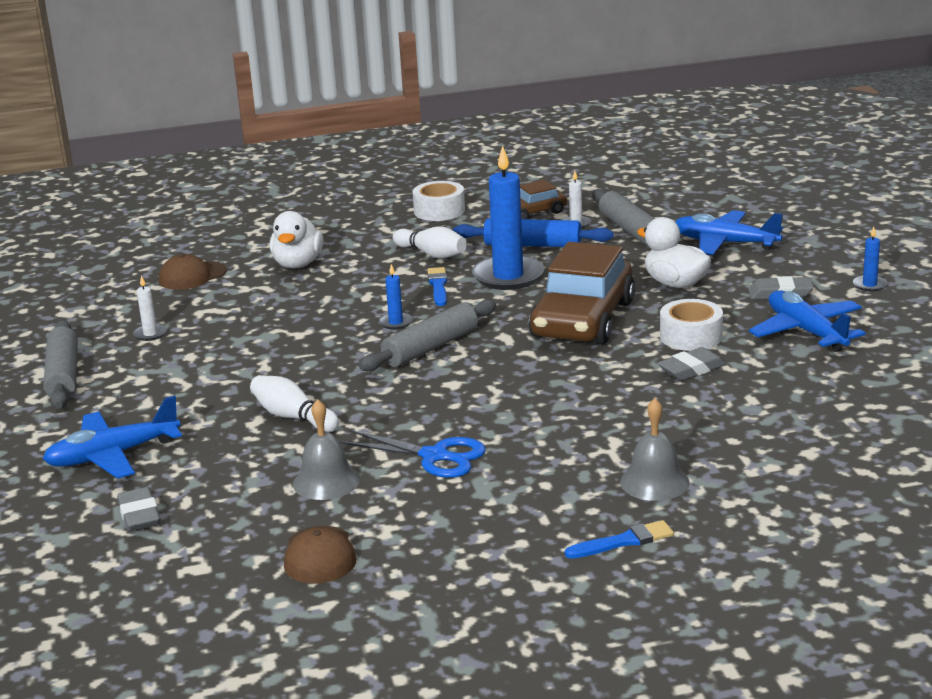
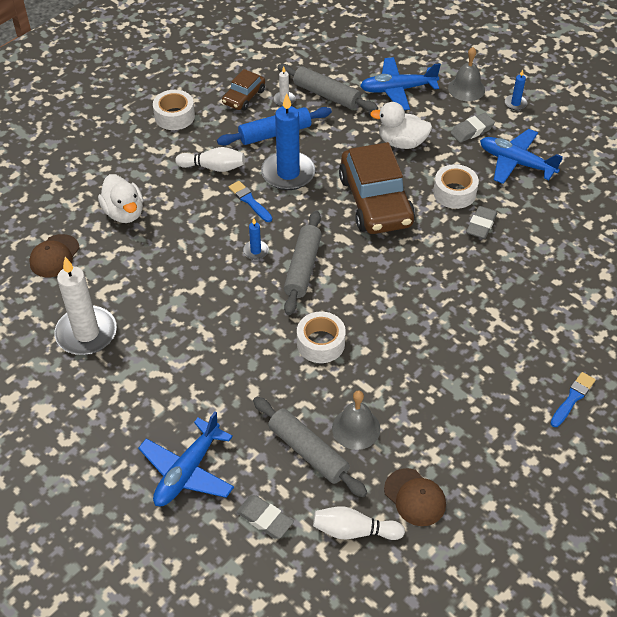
camera: 35 degrees left, 25 degrees up
(63, 375) = (64, 406): grey rolling pin -> grey rolling pin (308, 451)
(150, 334) = (86, 333): white candle -> white candle, size x2.25
(293, 417) = (276, 376): white bowling pin -> white bowling pin (354, 531)
(374, 407) = (320, 343): none -> white tape
(435, 456) = (401, 373): blue scissors -> none
(654, 482) = (546, 338): grey bell -> grey bell (466, 89)

